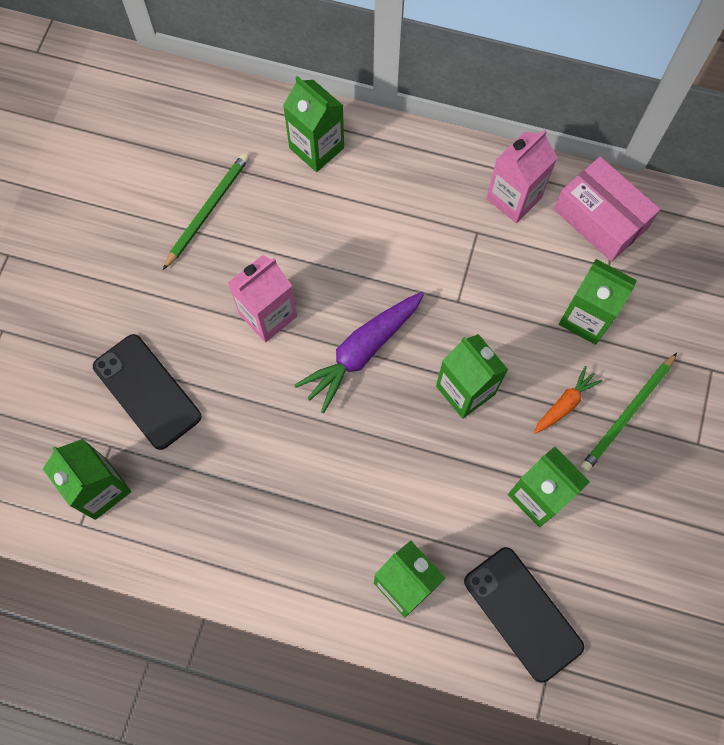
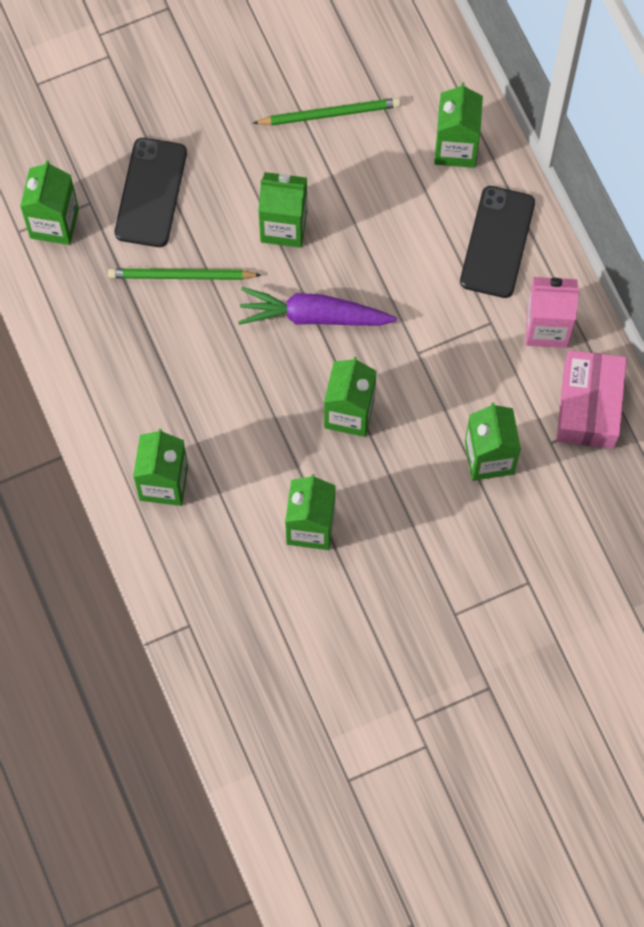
camera: 50 degrees right, 0 degrees up
(268, 315) = (283, 226): pink carton -> green carton
(523, 613) = (211, 580): black phone -> black phone (497, 242)
(565, 404) = (402, 493): orange carrot -> none
(627, 414) = (434, 545): green pencil -> green pencil (181, 276)

